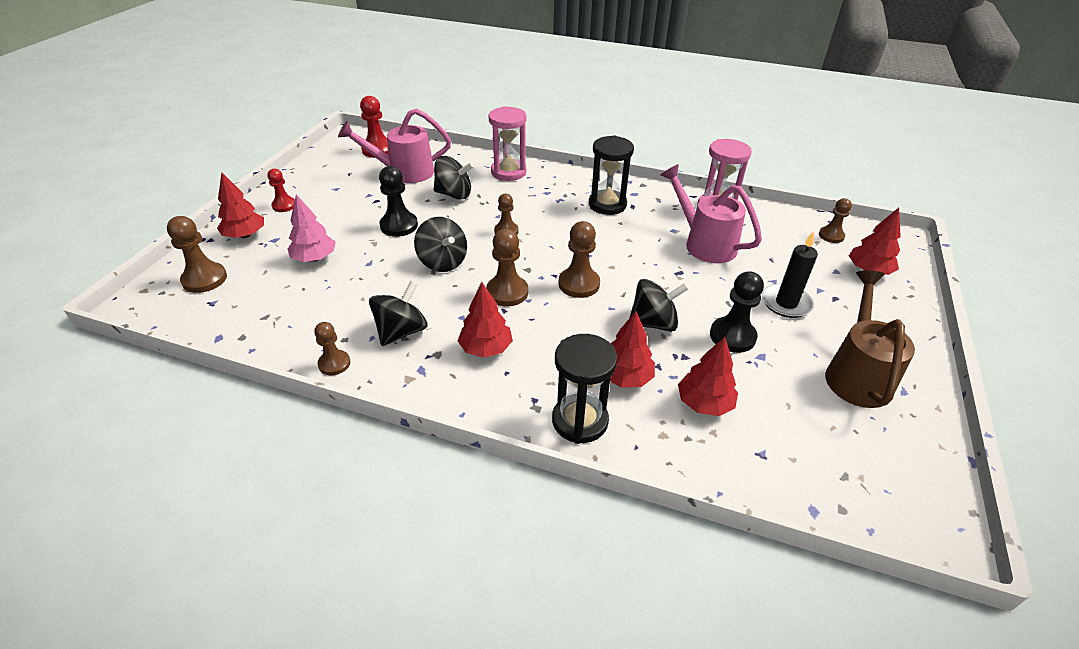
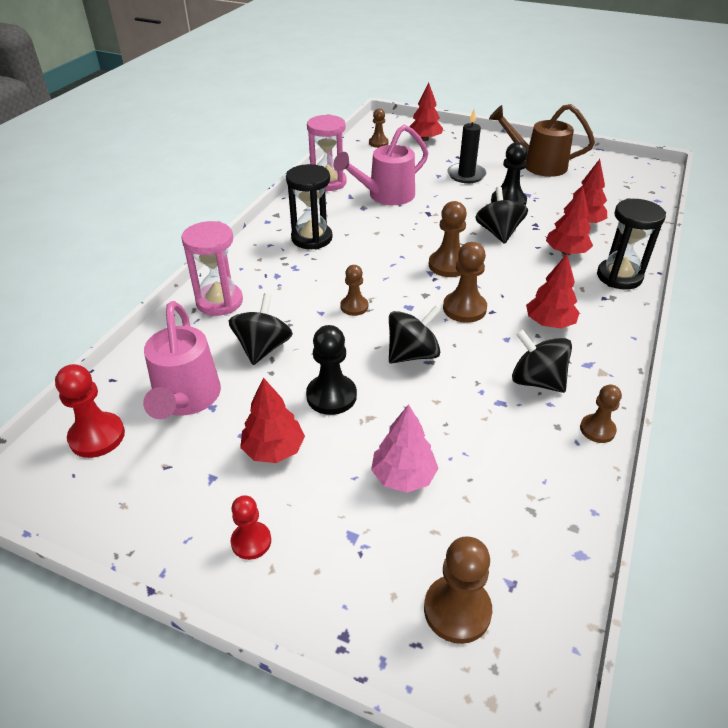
camera: 85 degrees left, 0 degrees up
(245, 235) = (336, 581): red tree -> red tree (273, 450)

